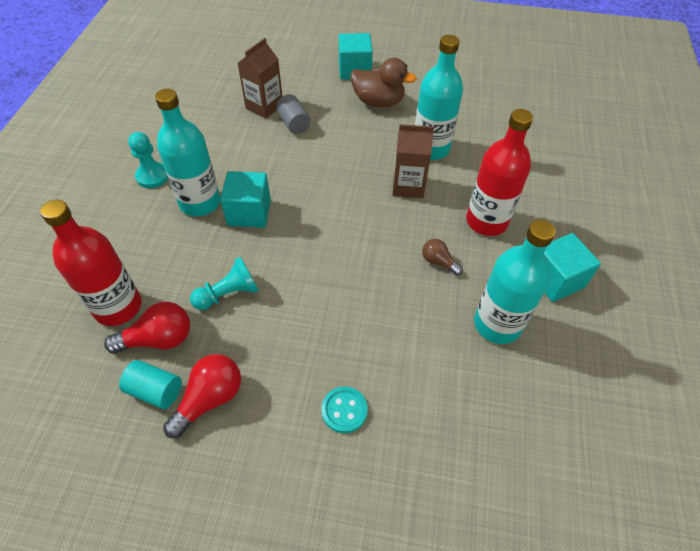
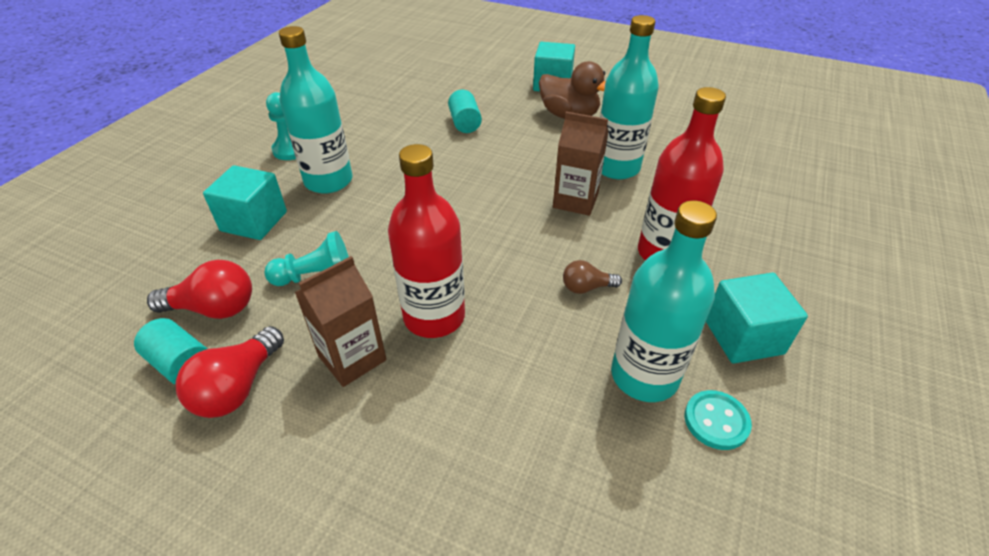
camera: 15 degrees right, 10 degrees down
(118, 307) = (189, 267): red bottle -> red bottle (434, 317)
(210, 399) = (238, 387): red light bulb -> red light bulb turned 150 degrees clockwise
(249, 212) = (377, 199): turquoise cube -> turquoise cube (254, 221)
(264, 106) = (439, 104): brown carton -> brown carton (352, 358)
(294, 123) = (465, 123): grey cylinder -> turquoise cylinder
(344, 410) = (397, 439): turquoise button -> turquoise button (716, 421)
(438, 262) = (586, 287): brown light bulb -> brown light bulb turned 60 degrees counterclockwise

